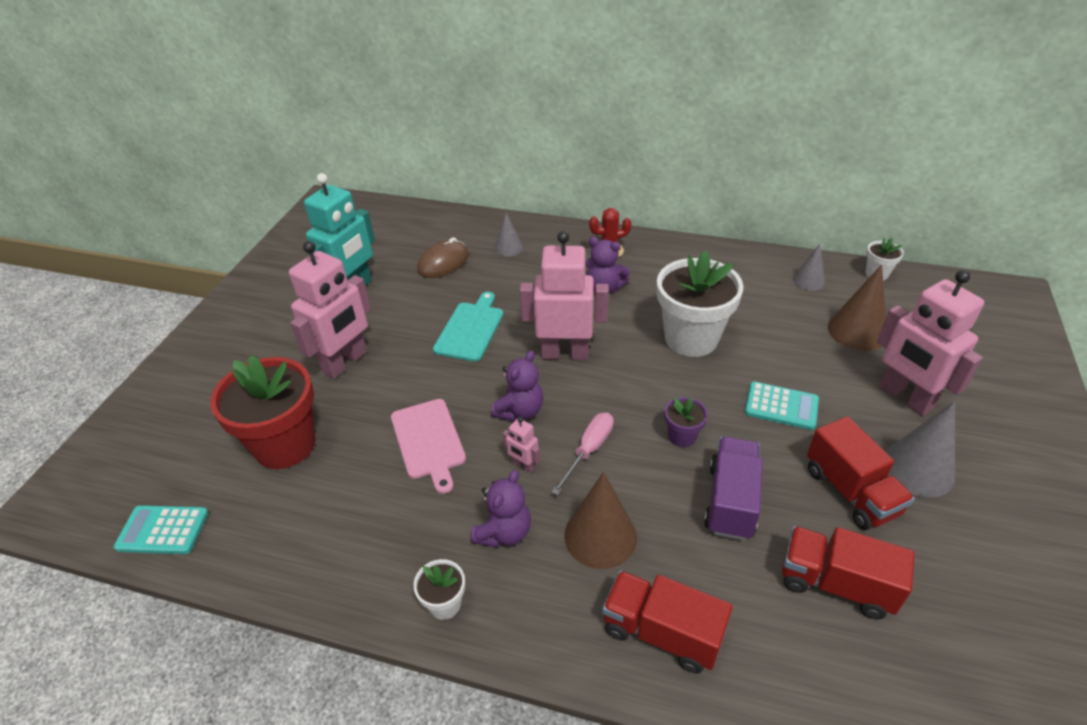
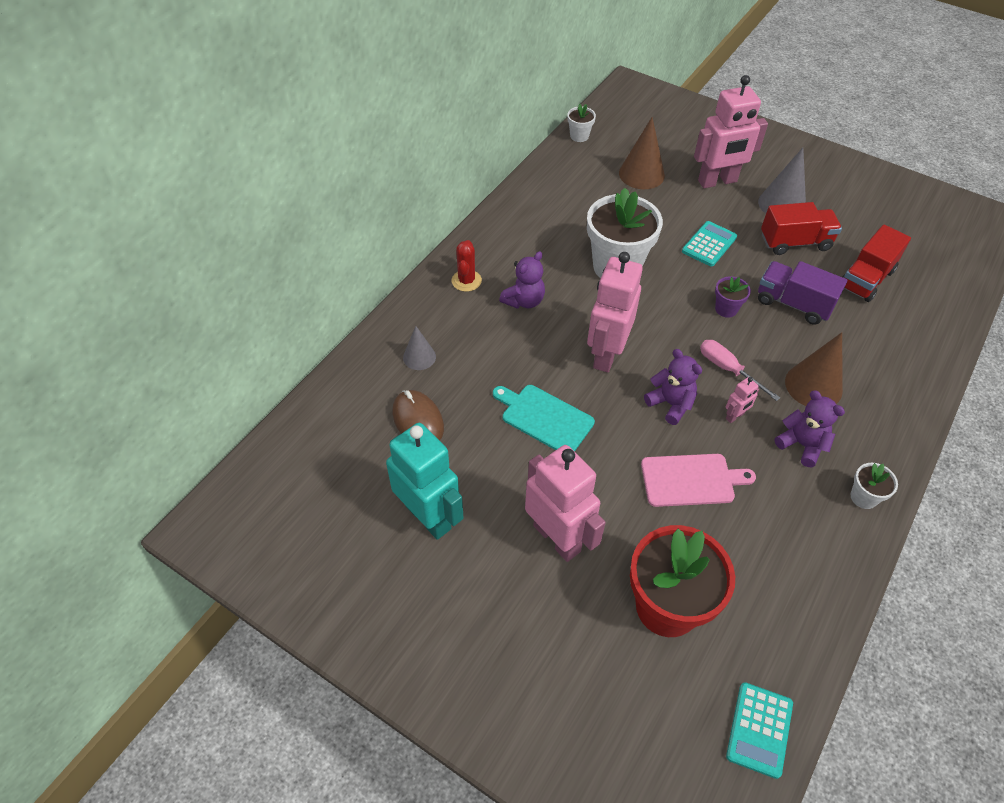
camera: 75 degrees left, 10 degrees up
(661, 632) = (895, 375): red truck -> none
(809, 280) = (571, 174): grey cone -> none

